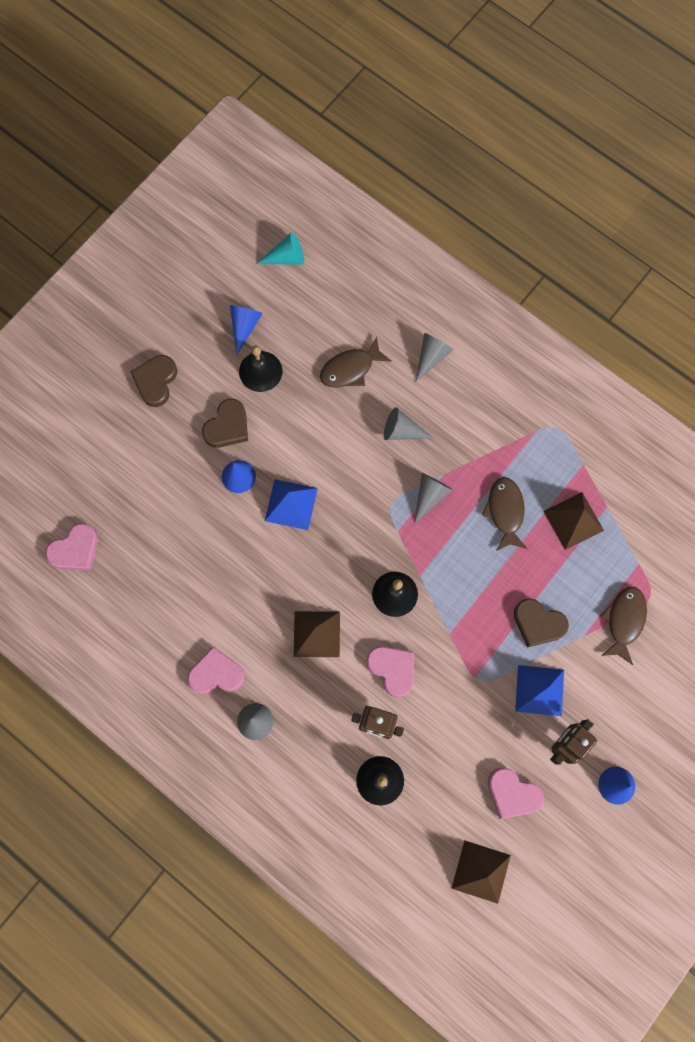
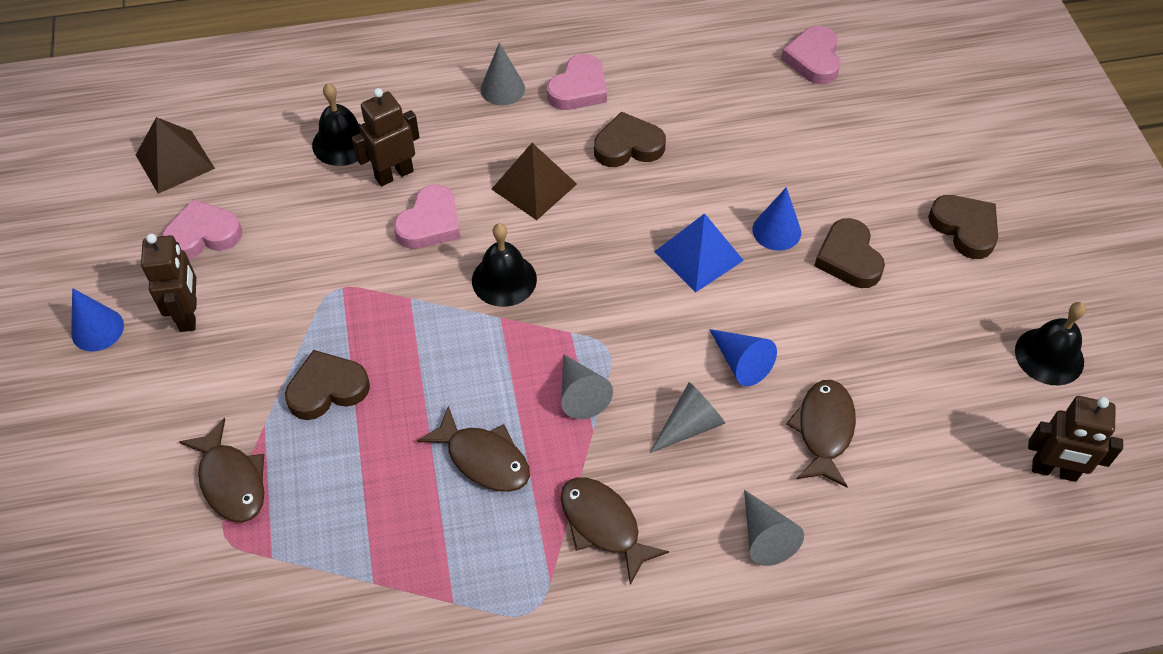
camera: 130 degrees right, 20 degrees down
(240, 605) = (628, 146): none -> brown heart
(244, 326) = (976, 357): blue cone -> blue cone (741, 362)
(260, 371) = (898, 334): black bell -> black bell (1049, 356)
(286, 257) = (1054, 471): turquoise cone -> brown robot
(392, 669) = (430, 223): pink heart -> pink heart turned 60 degrees counterclockwise
(489, 429) = (603, 525): none -> brown fish
(539, 690) = (262, 335): blue pyramid -> none
(573, 520) = (397, 527): brown pyramid -> none

